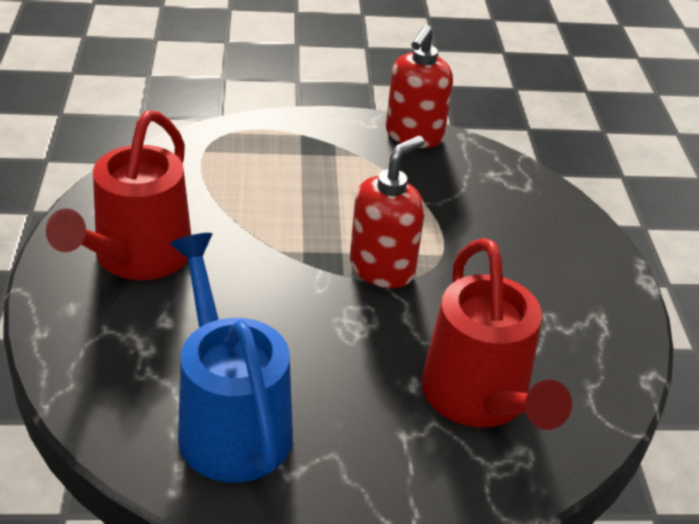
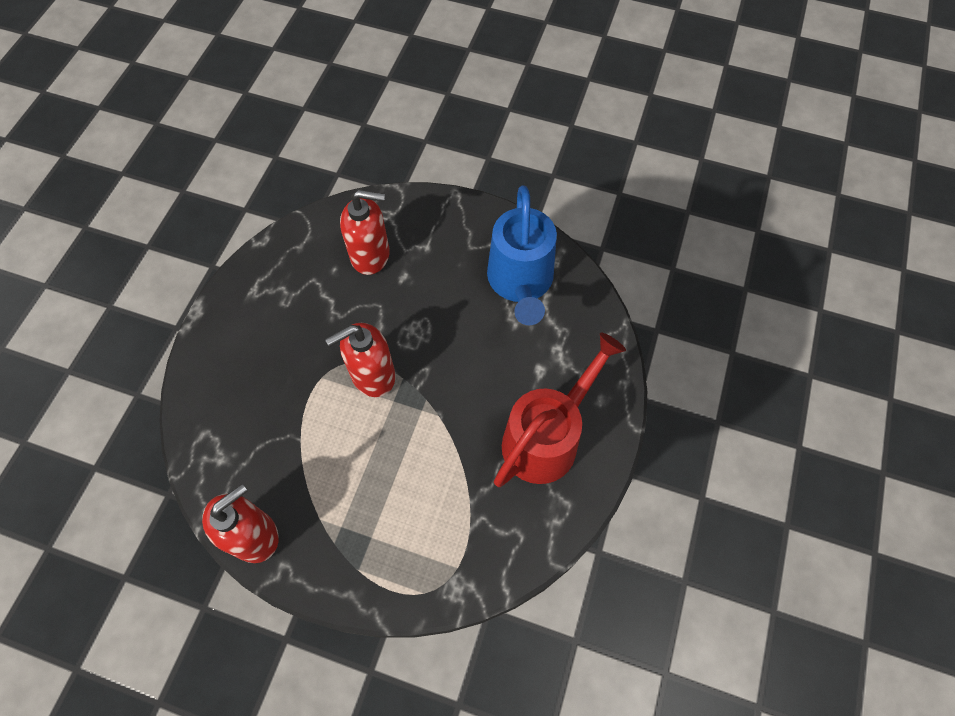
camera: 155 degrees left, 25 degrees up
(480, 400) = (371, 255): red watering can -> red soap dispenser

